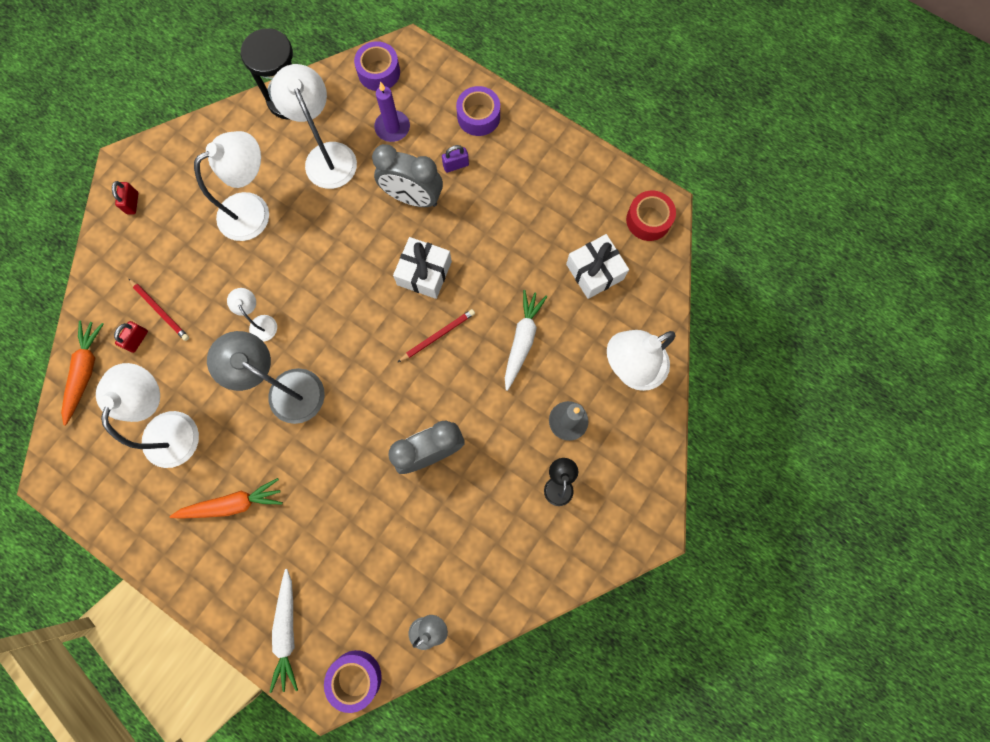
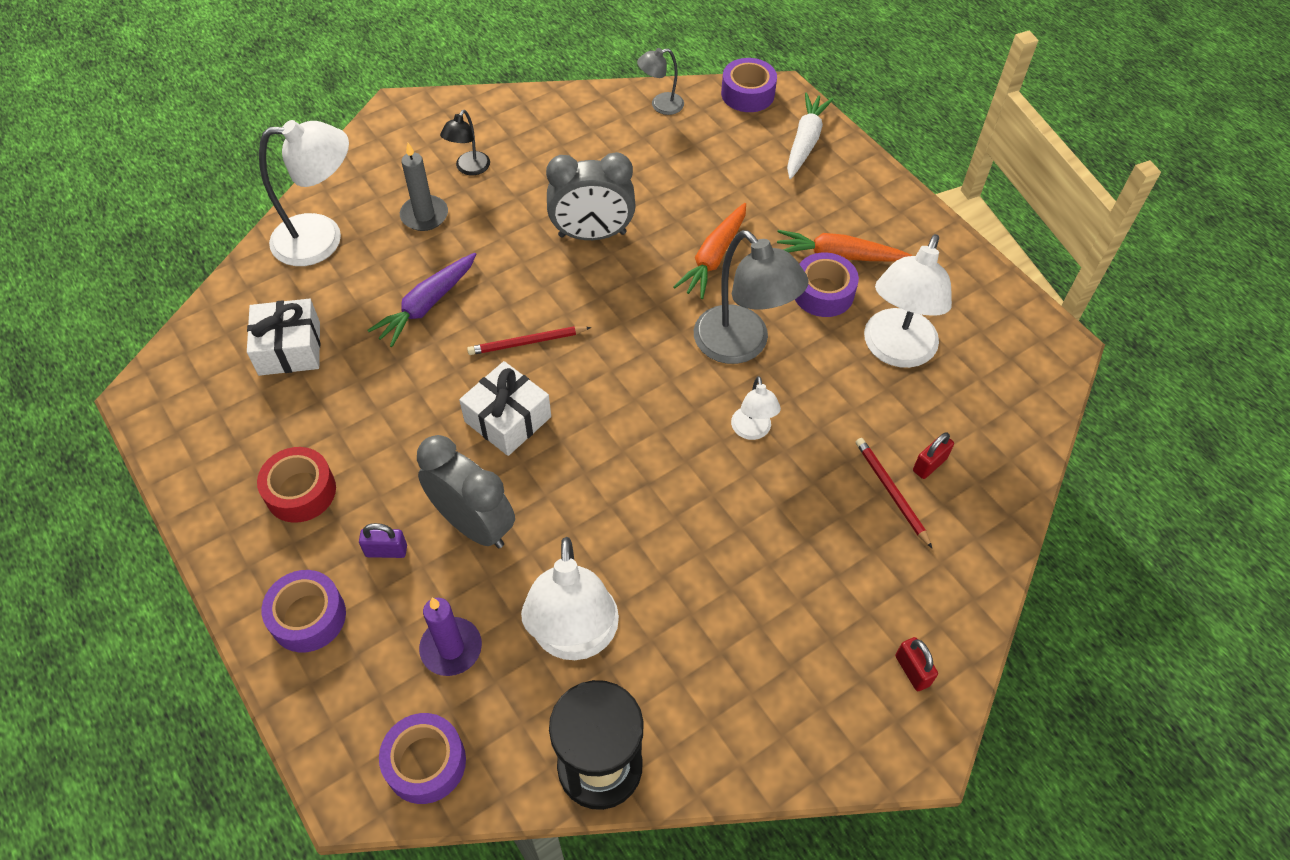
camera: 160 degrees left, 20 degrees down
(85, 372) = (1007, 448): orange carrot -> orange carrot (714, 257)
(132, 203) = (912, 670): red padlock -> red padlock turned 45 degrees counterclockwise
(237, 461) = (823, 293): none -> purple tape
(254, 210) = (719, 589): white lamp -> none
(522, 340) = (427, 305): white carrot -> purple carrot
(648, 220) = (176, 385): red tape -> red tape (300, 491)

